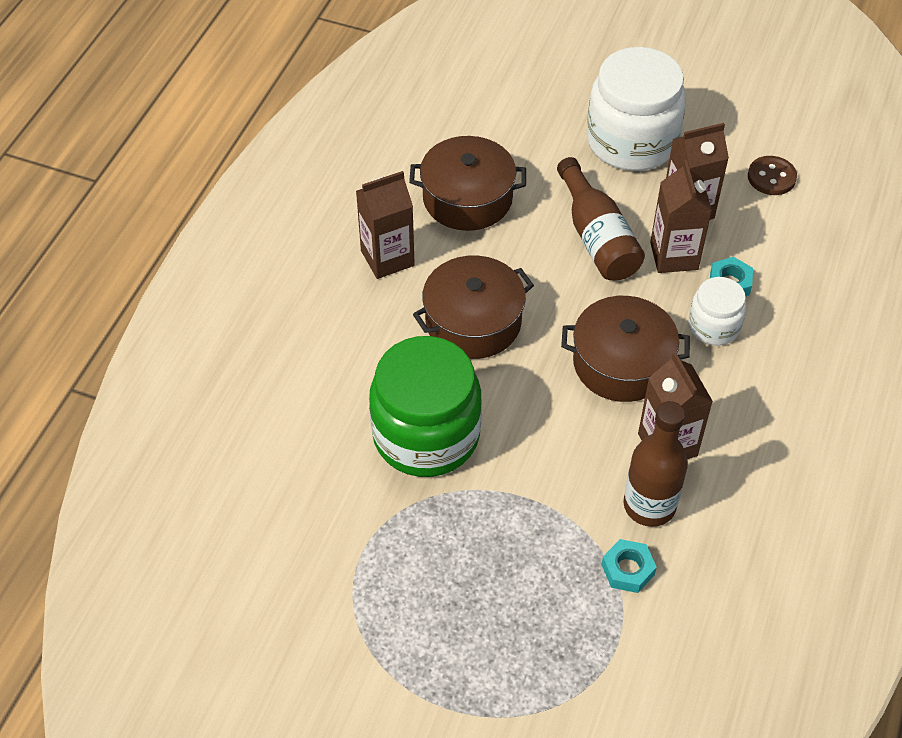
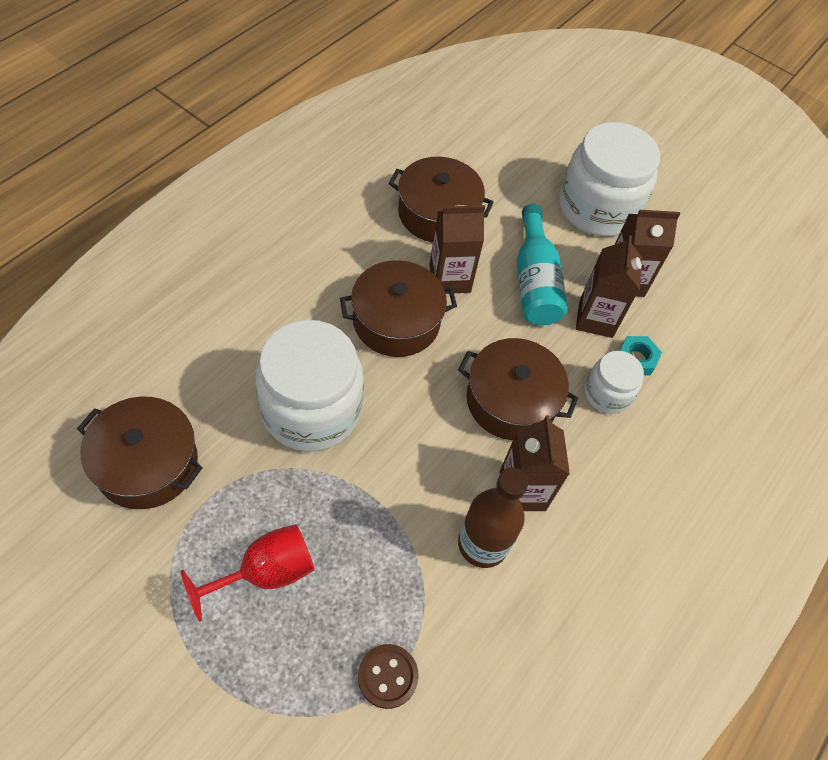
camera: 10 degrees right, 5 degrees up
(286, 538) = (147, 464): none -> brown pot
(387, 258) = (348, 243): brown carton -> brown carton (450, 278)
(426, 435) = (311, 409): green jar -> white jar
(451, 599) = (265, 573): none -> red goblet
(597, 237) = (534, 281): brown bottle -> turquoise bottle
(628, 570) = (437, 601): turquoise nut -> none
(771, 177) = (709, 276): brown button -> brown button (387, 676)

